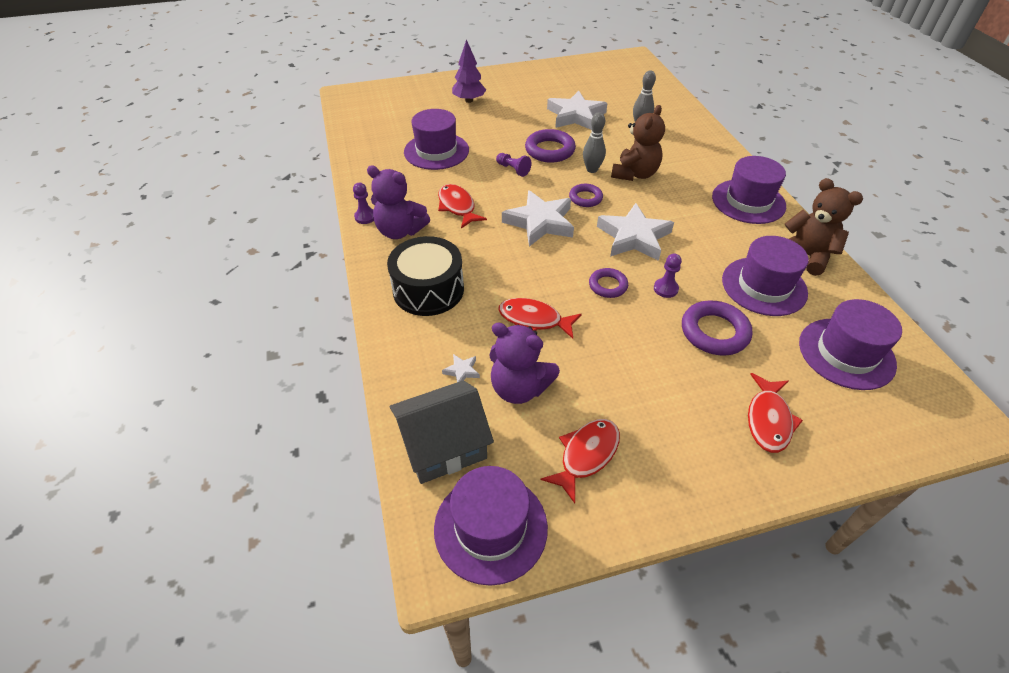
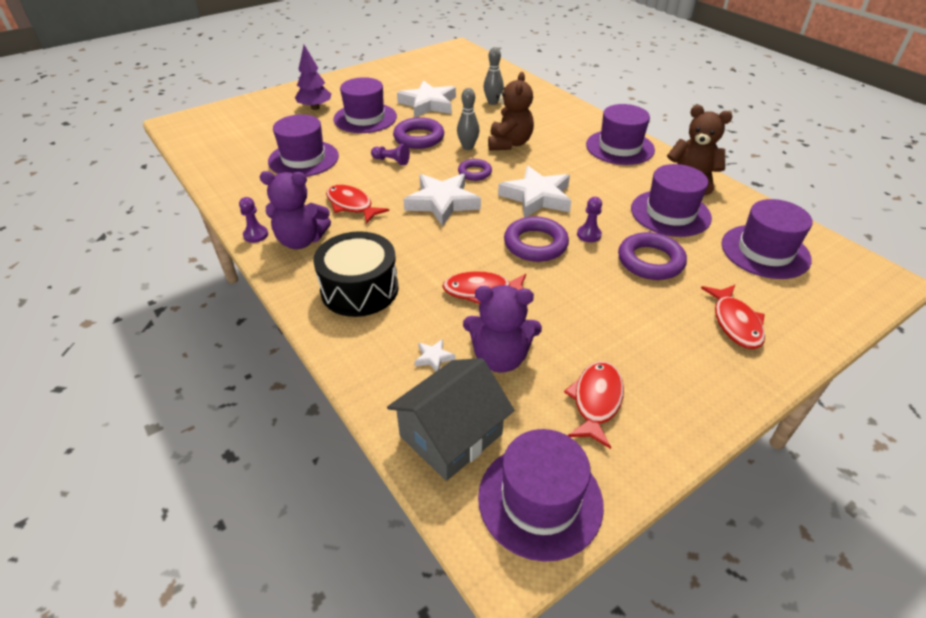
camera: 20 degrees left, 5 degrees down
(509, 120) = (365, 118): none -> purple hat
(608, 285) = (535, 244): purple ring -> purple ring, size x1.63

